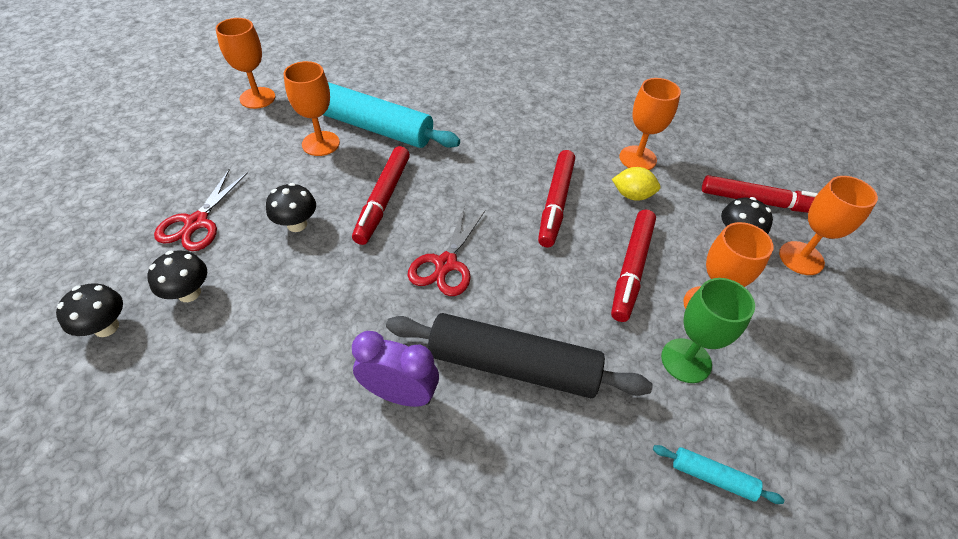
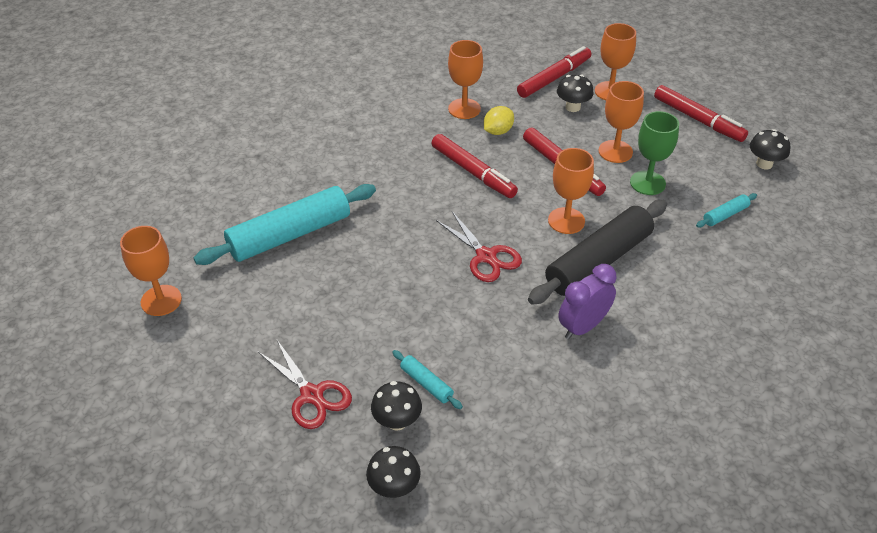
camera: 55 degrees left, 5 degrees down
(246, 293) = (426, 383): none -> turquoise rolling pin
(297, 224) = (371, 328): black mushroom -> black mushroom (764, 164)
(321, 143) = (278, 278): orange goblet -> orange goblet (566, 221)
(383, 200) = (388, 264): red marker -> red marker (698, 119)

